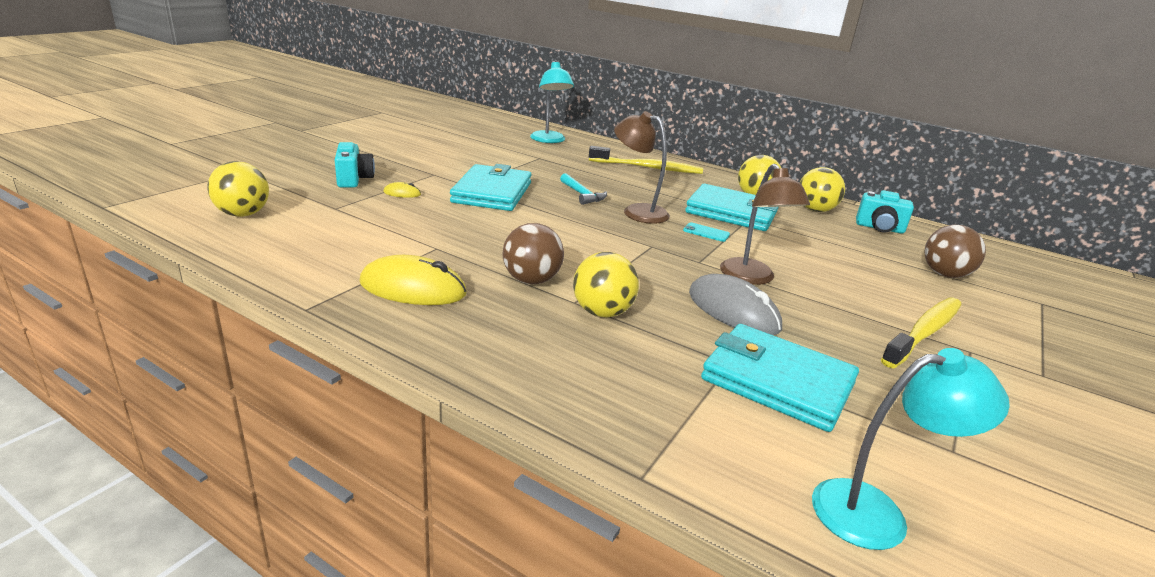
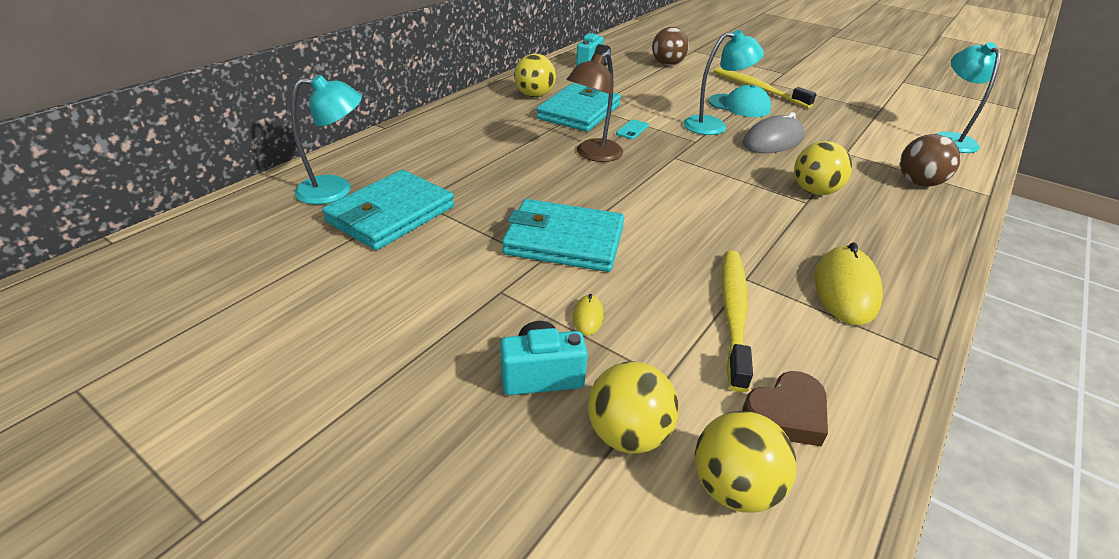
camera: 85 degrees left, 10 degrees up
(285, 237) = (786, 414): none -> brown heart
(531, 280) = (782, 221): brown ball -> brown ball (919, 183)
(582, 195) = (554, 181): turquoise hammer -> none
(647, 167) = (454, 135): yellow toothbrush -> yellow toothbrush (733, 314)
(752, 278) = (713, 125): brown lamp -> turquoise lamp
(777, 381) = (855, 142): turquoise wallet -> turquoise wallet (391, 214)
(815, 210) = (560, 78): yellow ball -> yellow ball (628, 434)
(836, 306) = (739, 106): none -> turquoise cap

